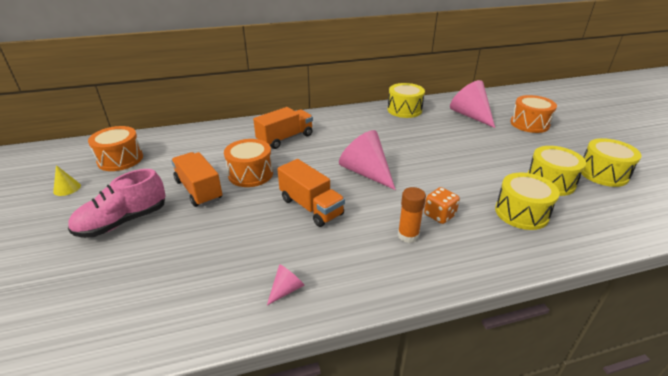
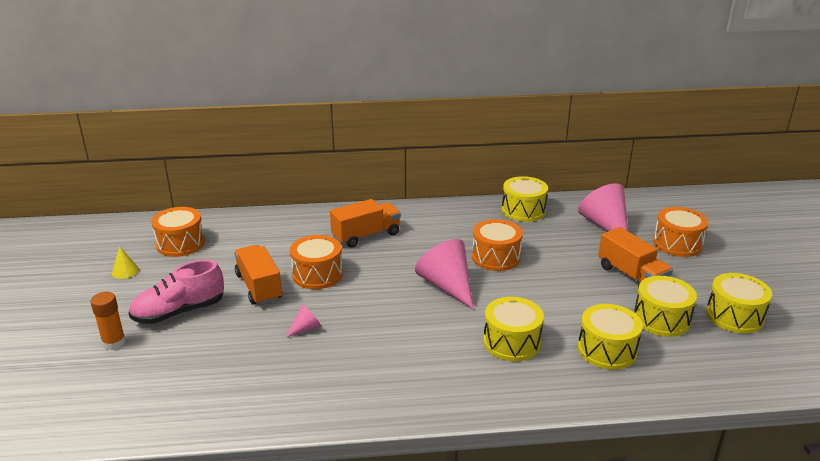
camera: 10 degrees right, 5 degrees down
(286, 289) = (327, 395): pink cone -> pink cone (306, 328)
(311, 207) = (374, 318): orange truck -> orange truck (631, 276)
(397, 146) = (496, 257): none -> orange drum
(408, 235) = (468, 359): orange glue stick -> orange glue stick (114, 343)
(439, 215) = (511, 342): orange dice -> yellow drum

